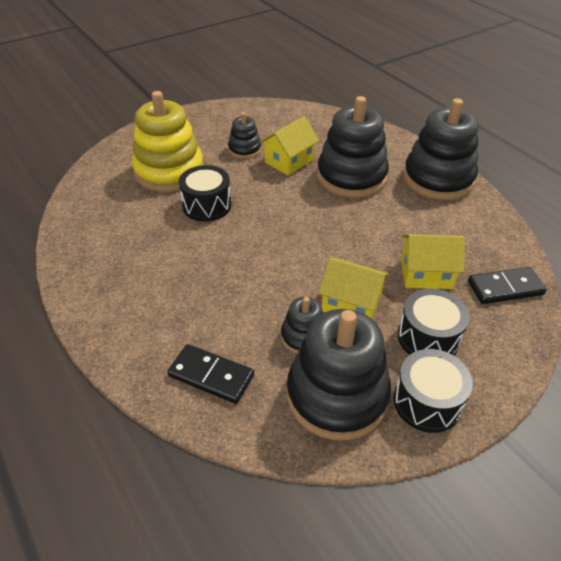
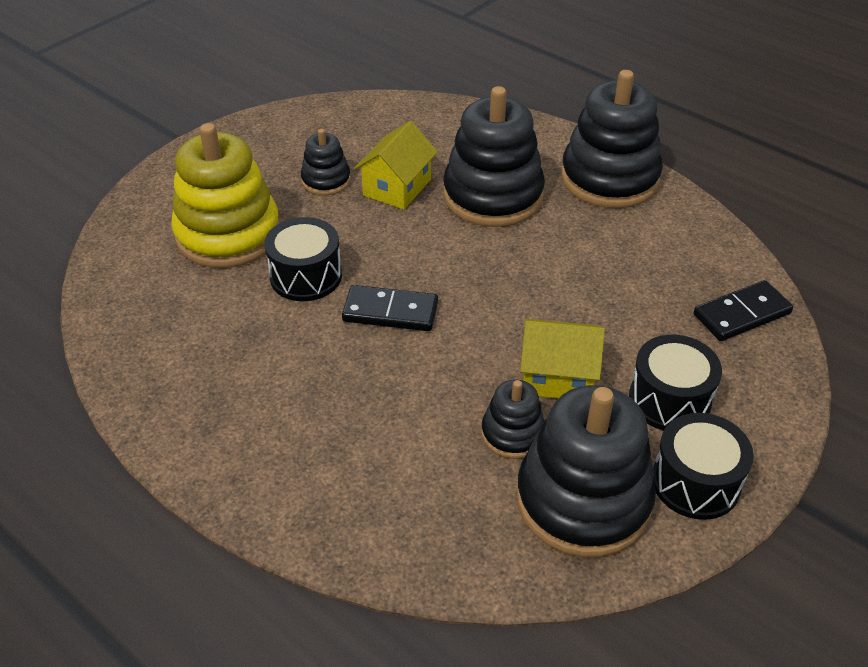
camera: 15 degrees left, 0 degrees up
(211, 376) = (411, 513): black domino -> black domino (390, 312)
(426, 274) = (638, 315): yellow house -> none

